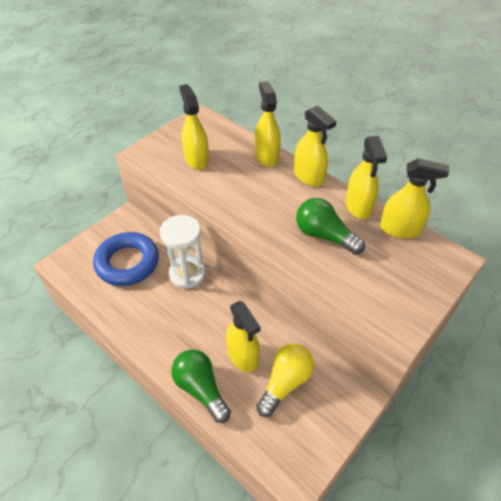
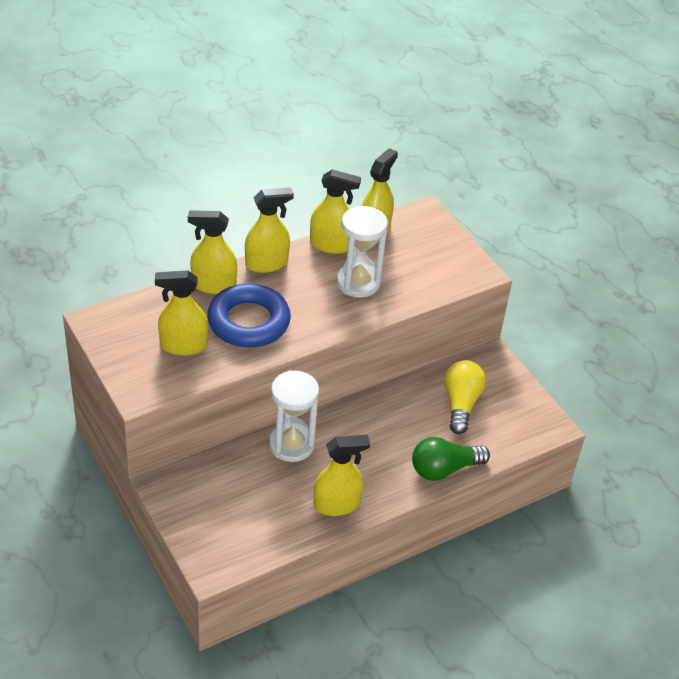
camera: 75 degrees left, 5 degrees down
(127, 263) = (245, 498): blue ring -> blue ring (248, 322)
(243, 356) = (420, 426): yellow spray bottle -> yellow spray bottle (337, 504)
(285, 382) = (461, 404): yellow light bulb -> yellow light bulb turned 45 degrees clockwise
(324, 235) = (358, 283): green light bulb -> white hourglass

